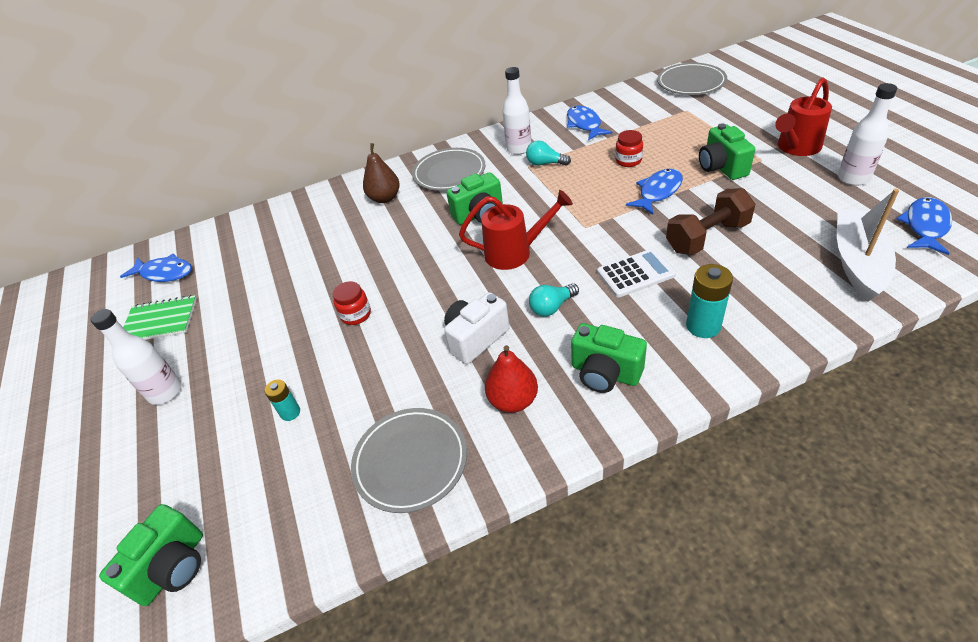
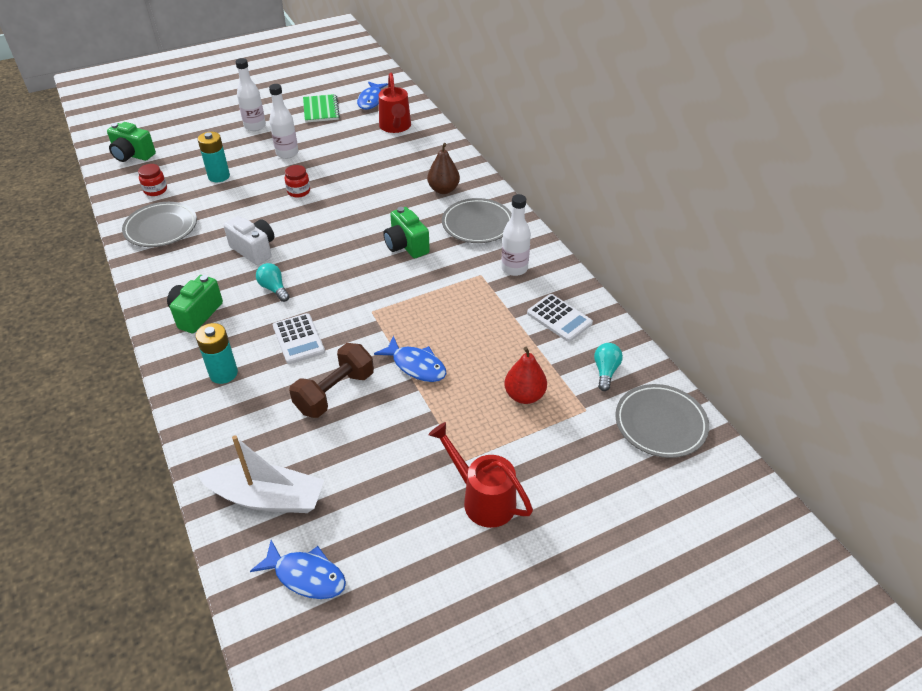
camera: 80 degrees right, 0 degrees up
(290, 412) = (219, 176): turquoise battery -> turquoise battery, size x1.68
(513, 400) = (190, 269): red pear -> red pear (524, 395)
(515, 253) = (347, 268): red watering can -> red watering can (395, 127)
(545, 163) = (483, 287): turquoise light bulb -> turquoise light bulb (605, 371)
(584, 124) = (559, 318): blue fish -> white calculator
(628, 161) = (478, 348): red jar -> red jar (155, 190)
(707, 237) = (335, 392): brown dumbbell -> brown dumbbell turned 75 degrees clockwise
(721, 167) = (452, 422): green camera -> none
(853, 178) = (408, 537): white bottle -> white bottle (287, 153)

